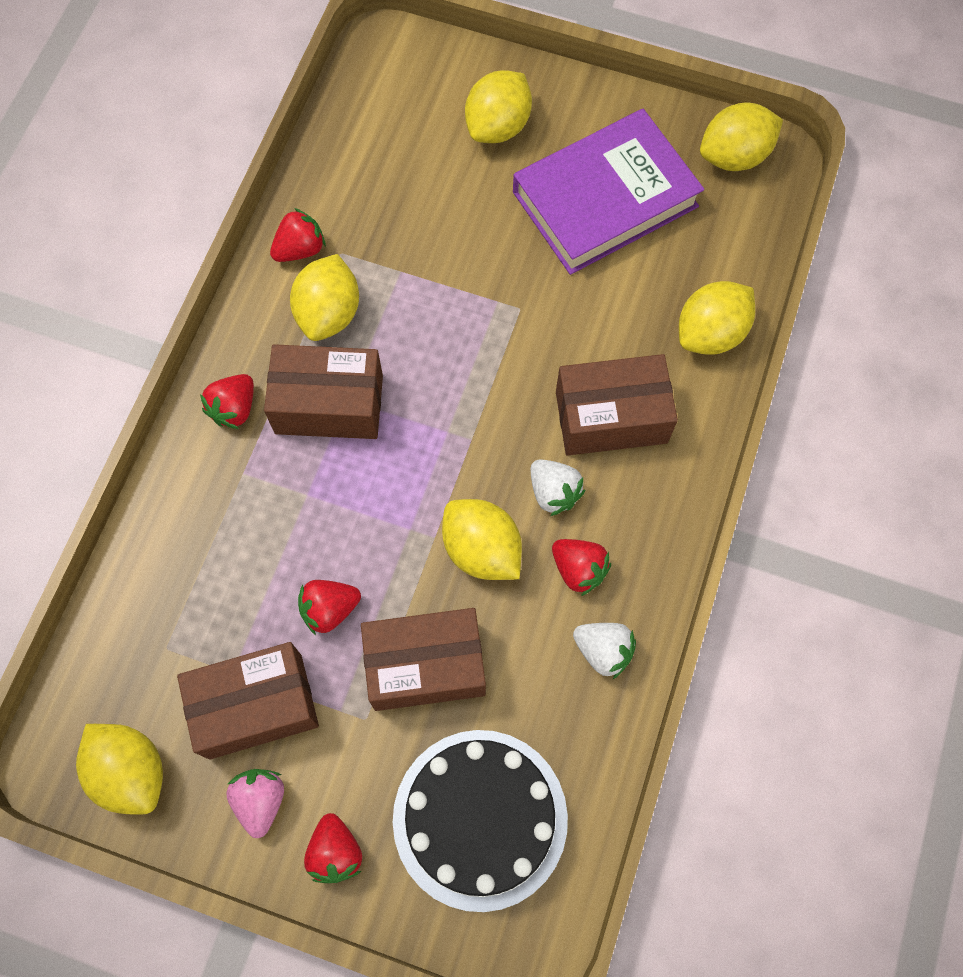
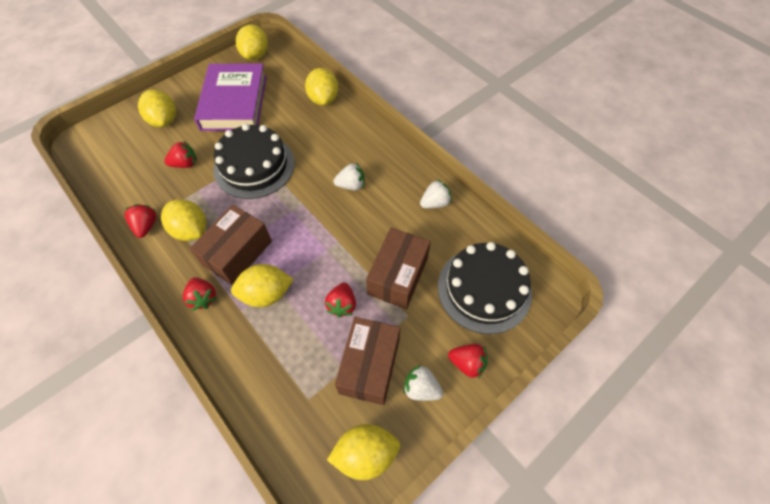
camera: 60 degrees left, 10 degrees down
(260, 801) = (421, 388): pink strawberry -> white strawberry
(482, 549) = (358, 225): yellow lemon -> yellow lemon (266, 294)
(496, 320) = (254, 166): none -> black cake
(578, 569) = (392, 193): red strawberry -> red strawberry (185, 164)
(611, 417) = (333, 148): brown box -> none

